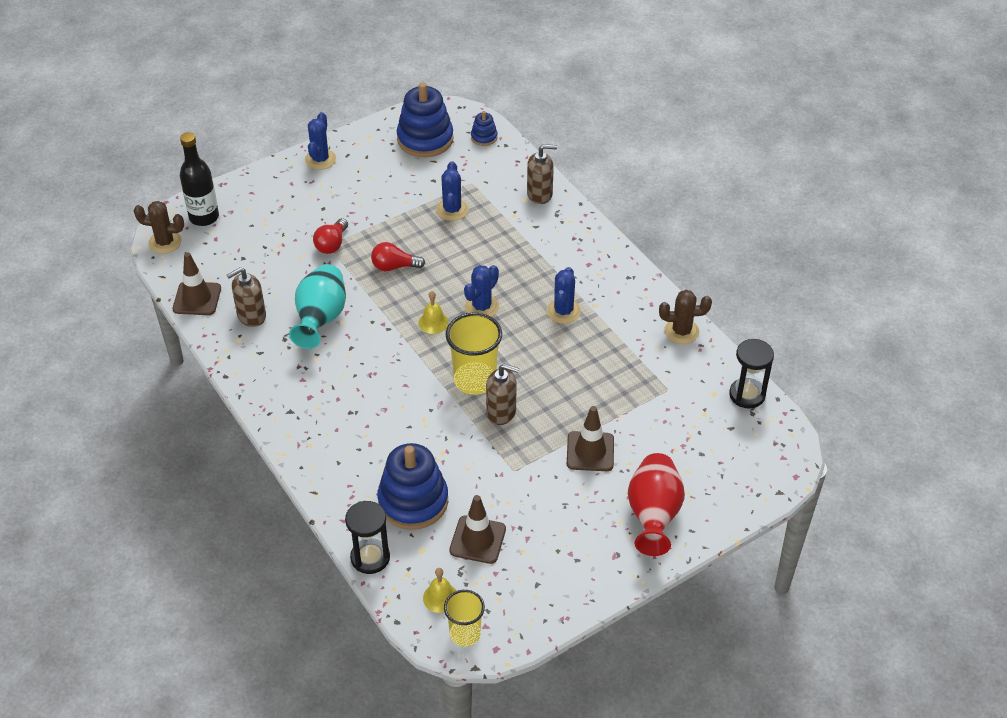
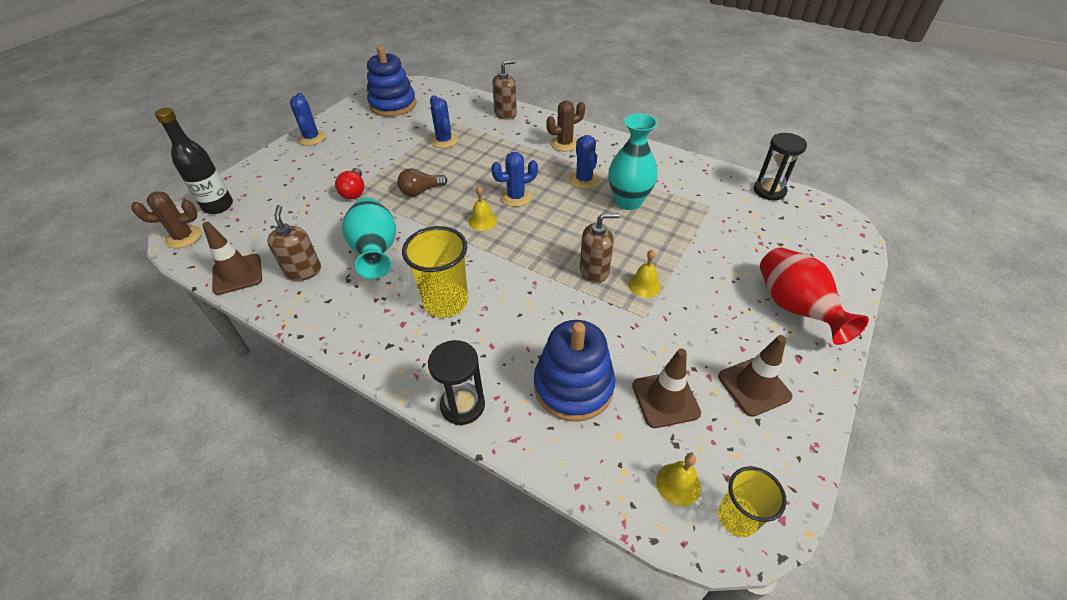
camera: 25 degrees left, 0 degrees up
(251, 316) = (303, 271): brown soap dispenser -> brown soap dispenser turned 135 degrees clockwise
(370, 557) = (571, 471): black hourglass -> black hourglass (462, 405)
(394, 267) = (421, 191): red light bulb -> brown light bulb
(475, 380) = (551, 253): yellow cup -> yellow cup (446, 302)
(482, 307) = (516, 197): blue cactus -> blue cactus turned 60 degrees clockwise
(484, 137) = (438, 93): blue stacking toy -> none
(536, 442) = (644, 285): none -> yellow bell
(589, 353) = (628, 201): none -> turquoise vase
(590, 451) = (695, 275): brown traffic cone -> brown traffic cone (754, 386)
(681, 331) = (682, 165): brown cactus -> brown cactus (564, 144)

